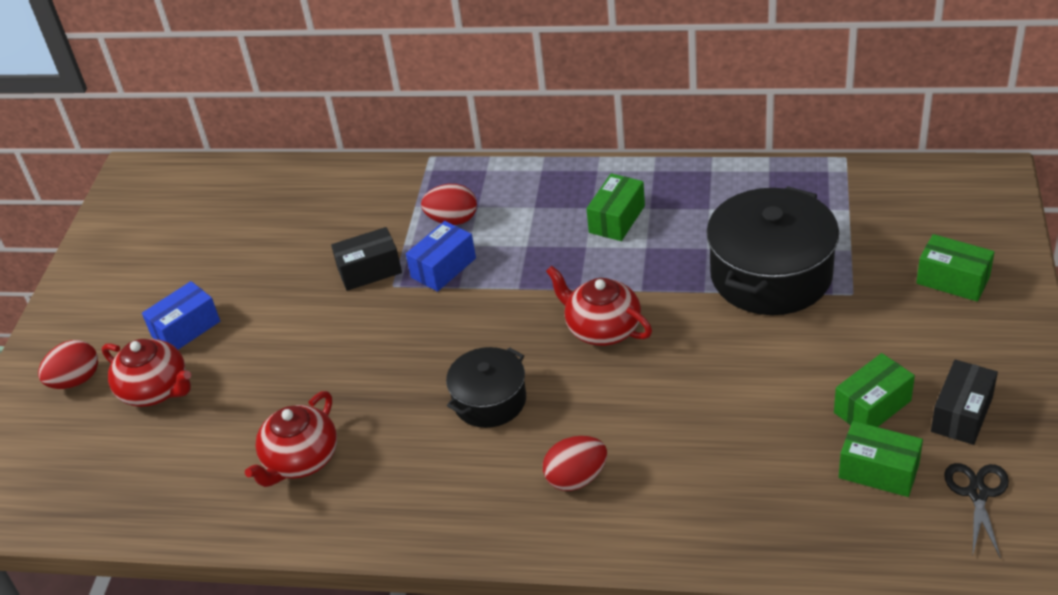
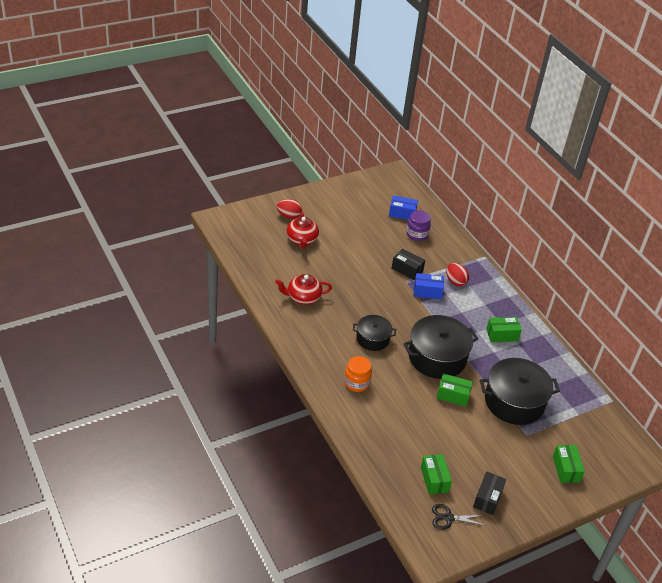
camera: 45 degrees right, 0 degrees up
(186, 329) = (335, 232): blue box -> blue box (402, 214)
(301, 217) = (417, 234): none -> purple jar
(576, 478) = (356, 383): red egg -> orange jar
(602, 328) = (437, 357): red teapot -> black pot
(872, 407) = (467, 465): green box -> green box (453, 395)
(962, 414) = (488, 498): black box -> black box turned 60 degrees counterclockwise
(977, 493) = (448, 518): black scissors -> black scissors turned 150 degrees counterclockwise

